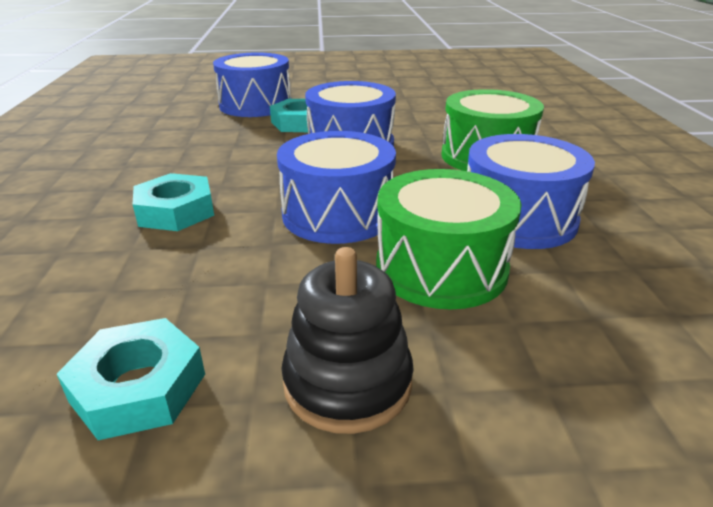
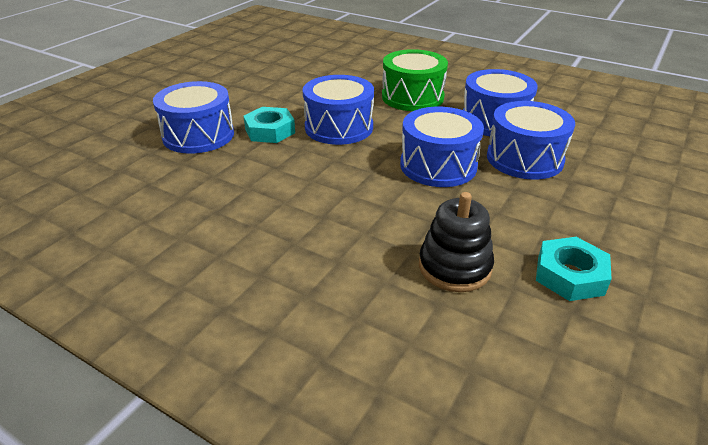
camera: 55 degrees left, 5 degrees up
(176, 211) = (371, 220): turquoise nut -> none
(347, 383) = (600, 215): black stacking toy -> black stacking toy (454, 267)
(441, 268) = (524, 158): green drum -> blue drum

